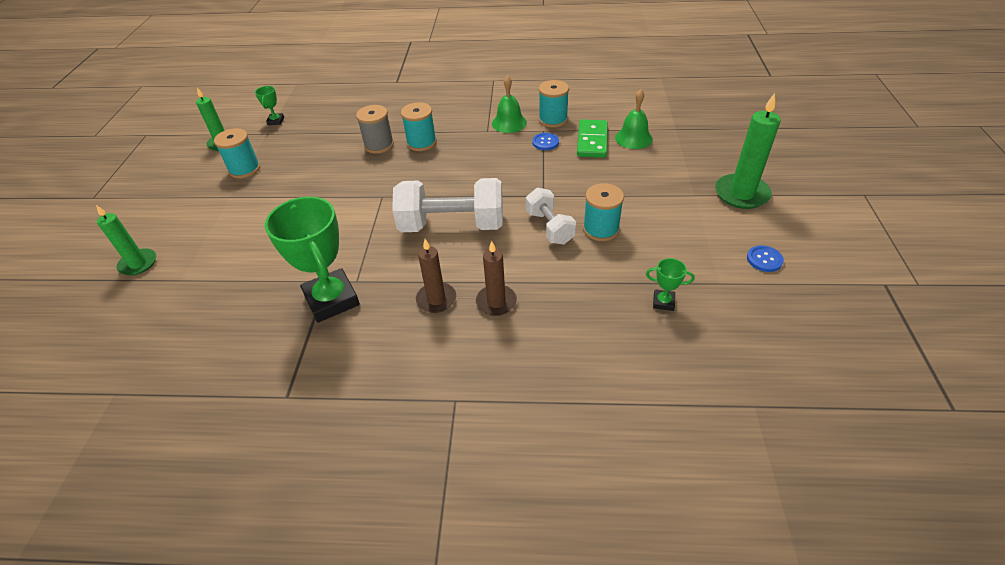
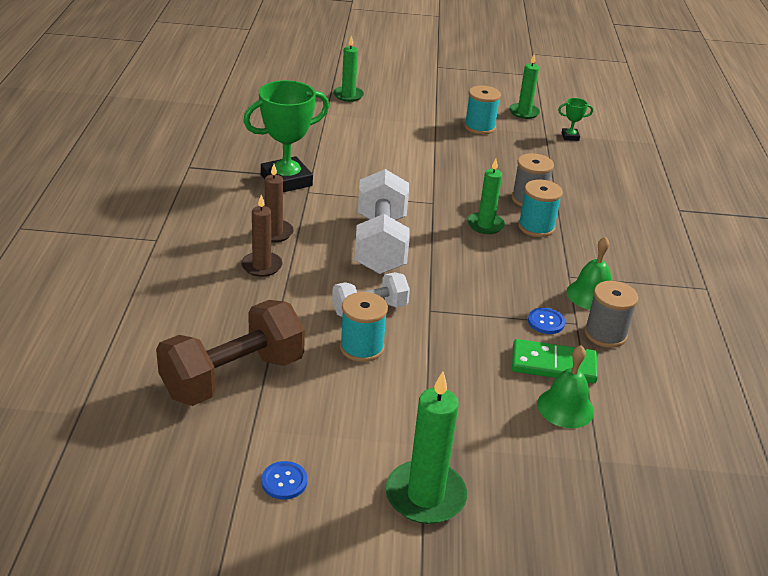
camera: 85 degrees right, 10 degrees down
(419, 167) = (485, 225): none -> green candle
(553, 120) = (605, 334): turquoise spool -> grey spool
(663, 302) = (233, 377): green trophy -> brown dumbbell

